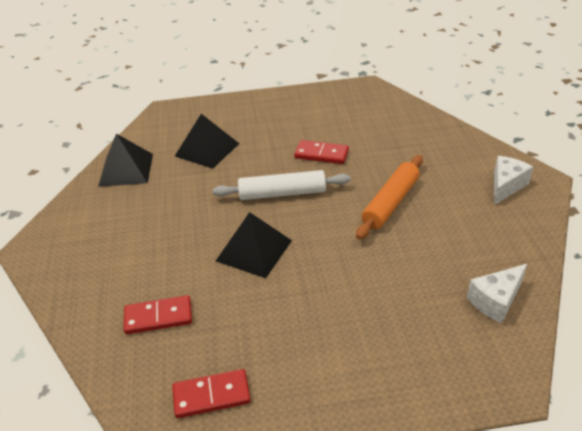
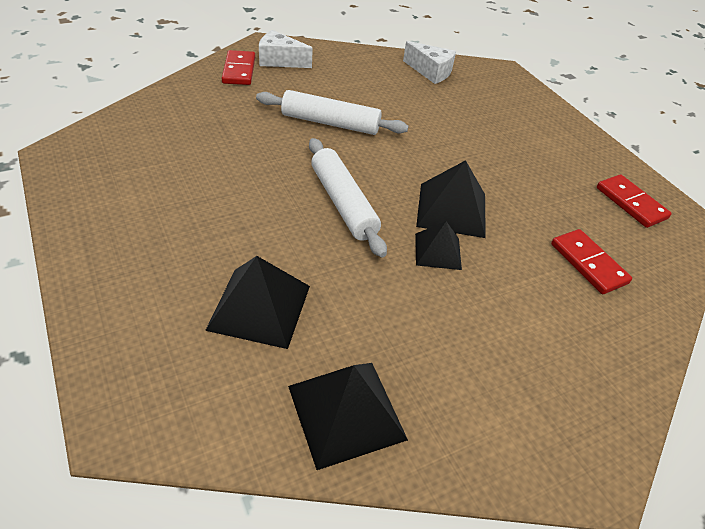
camera: 115 degrees left, 5 degrees up
(214, 230) = (438, 251): none -> black pyramid
(321, 154) = (249, 180): red domino -> red domino (239, 70)
(390, 203) = (330, 123): orange rolling pin -> white rolling pin

